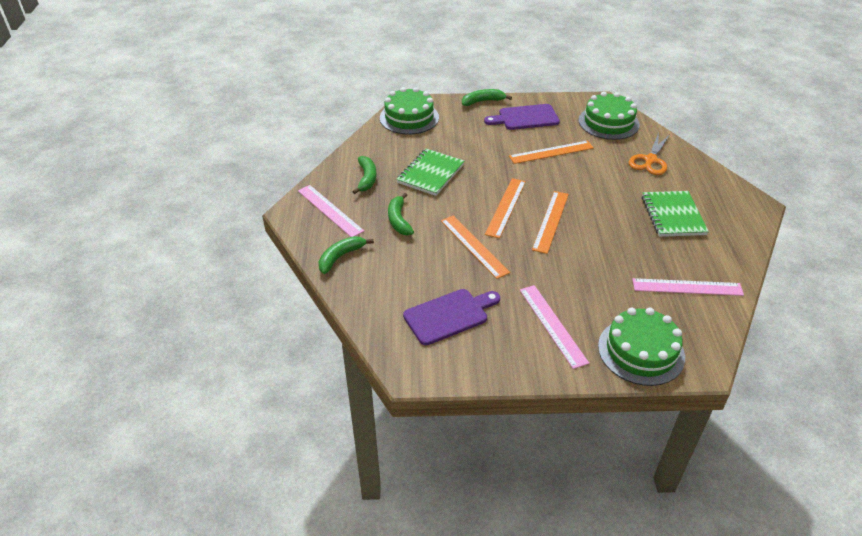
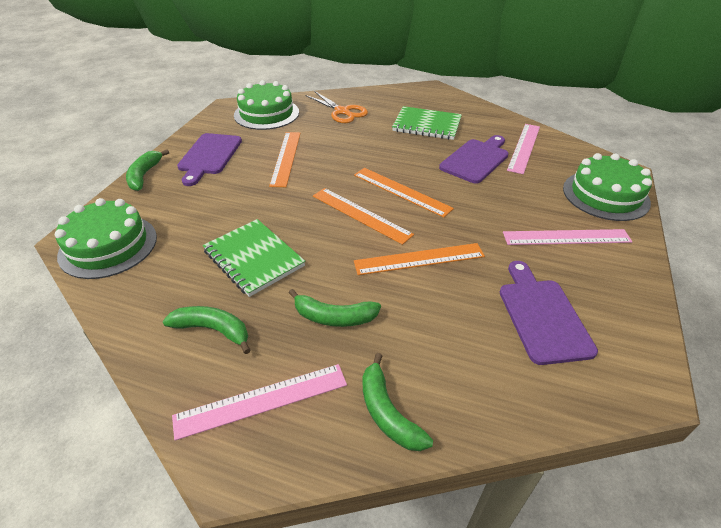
camera: 70 degrees left, 0 degrees up
(635, 257) = (476, 159): none -> purple cutting board

